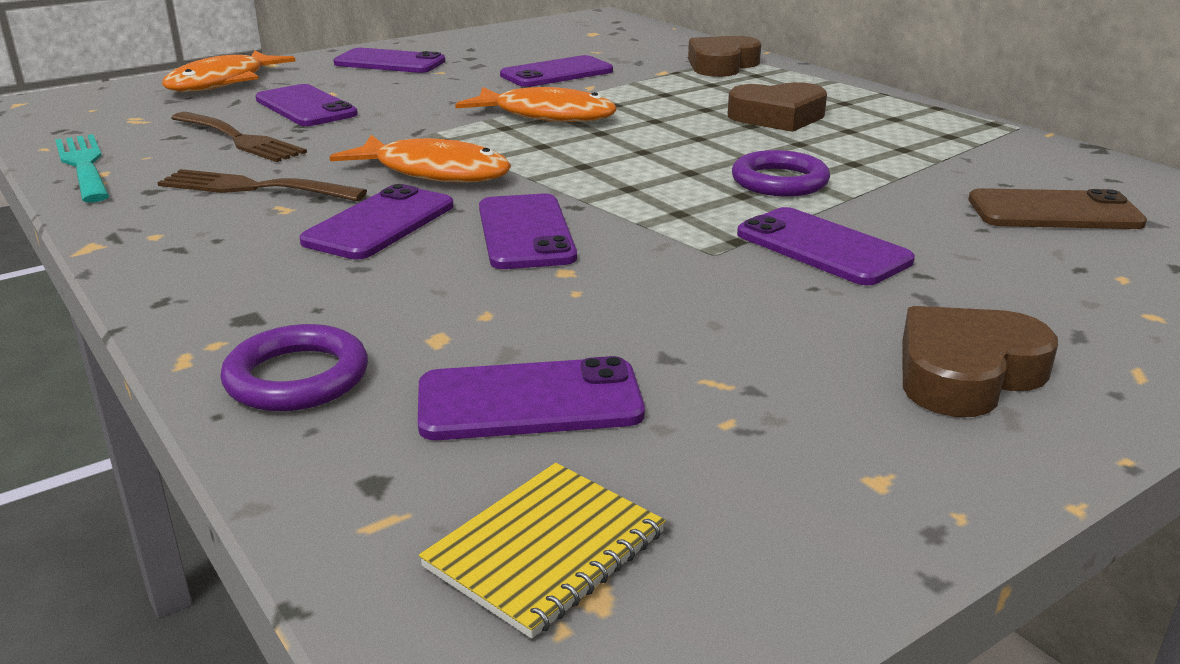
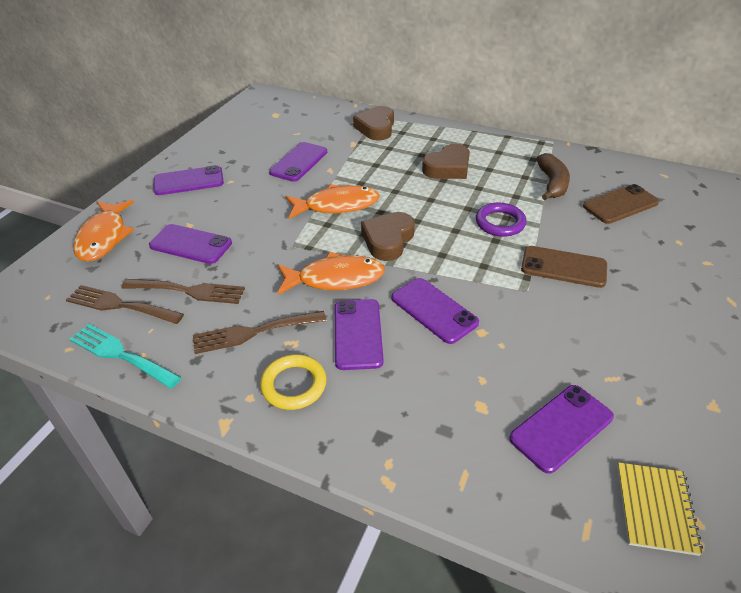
camera: 30 degrees left, 15 degrees up
(149, 131) = (120, 305): none -> brown fork
(222, 241) = (294, 385): none -> yellow ring
(297, 377) = (454, 465): purple ring -> none
(823, 247) = (563, 267): purple phone -> brown phone
(946, 165) = (552, 183): none -> brown banana
(966, 373) = (684, 328): brown heart -> brown heart (388, 240)

